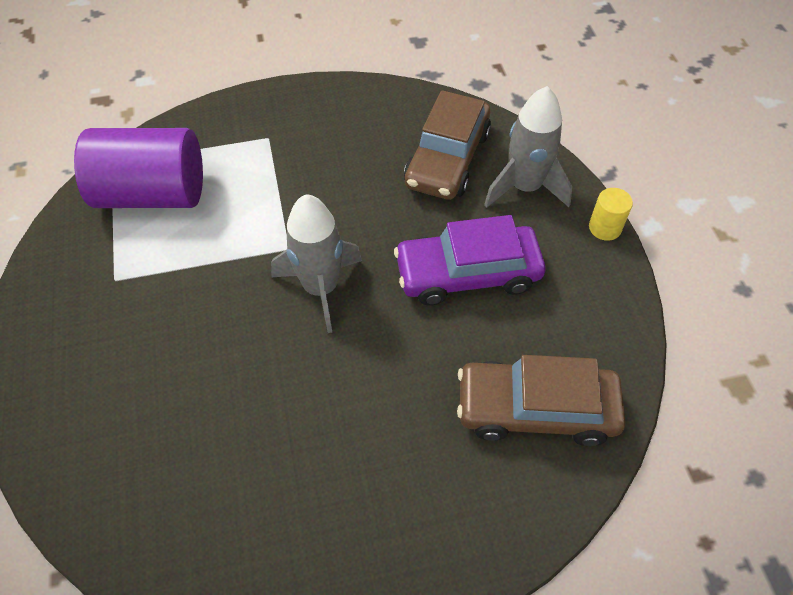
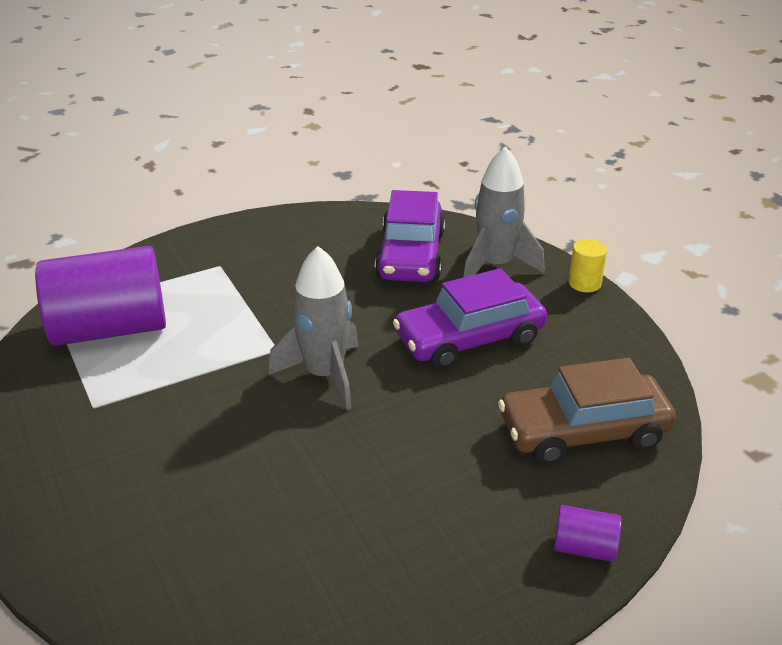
camera: 15 degrees left, 20 degrees down
(447, 159) = (410, 255): brown car -> purple car
(487, 543) = (584, 548): none -> purple cylinder

